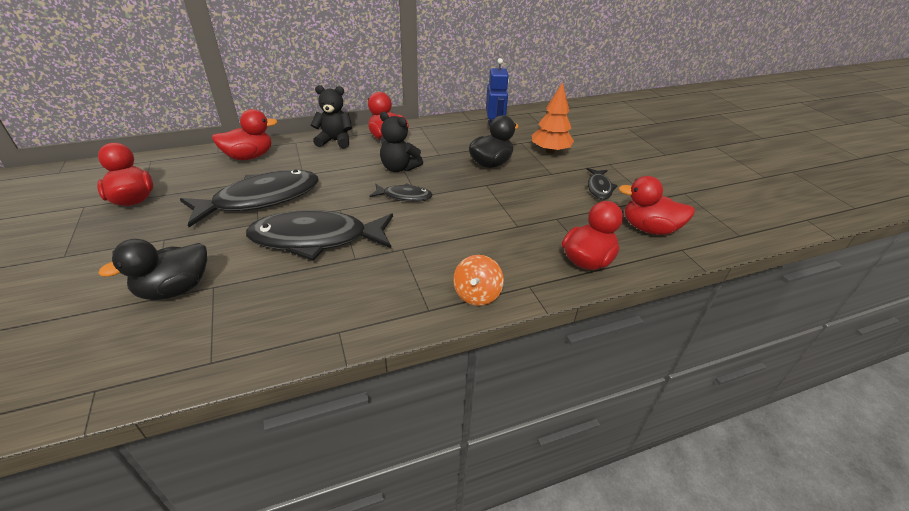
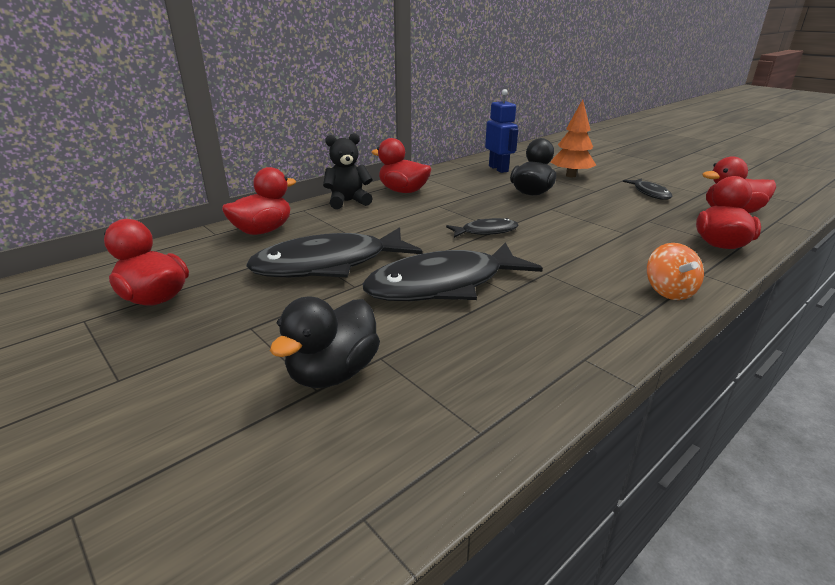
camera: 20 degrees left, 10 degrees down
(260, 199) = (329, 265): black fish -> black fish turned 150 degrees counterclockwise
(399, 168) = (448, 211): black teddy bear -> none

